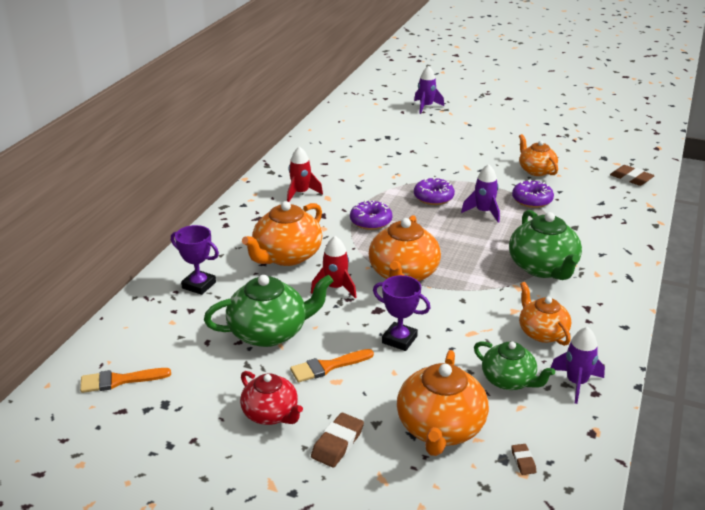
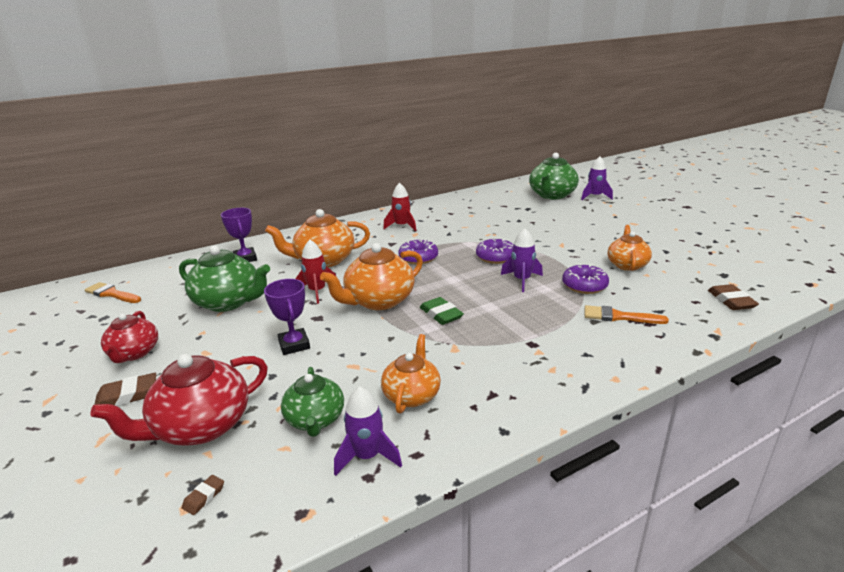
camera: 40 degrees right, 5 degrees down
(327, 366) = (218, 340): orange brush -> orange brush (619, 316)
(440, 428) = (201, 426): orange teapot -> red teapot
(469, 265) = (441, 314): none -> green eraser
(543, 268) = (504, 342): green teapot -> green teapot (552, 195)

